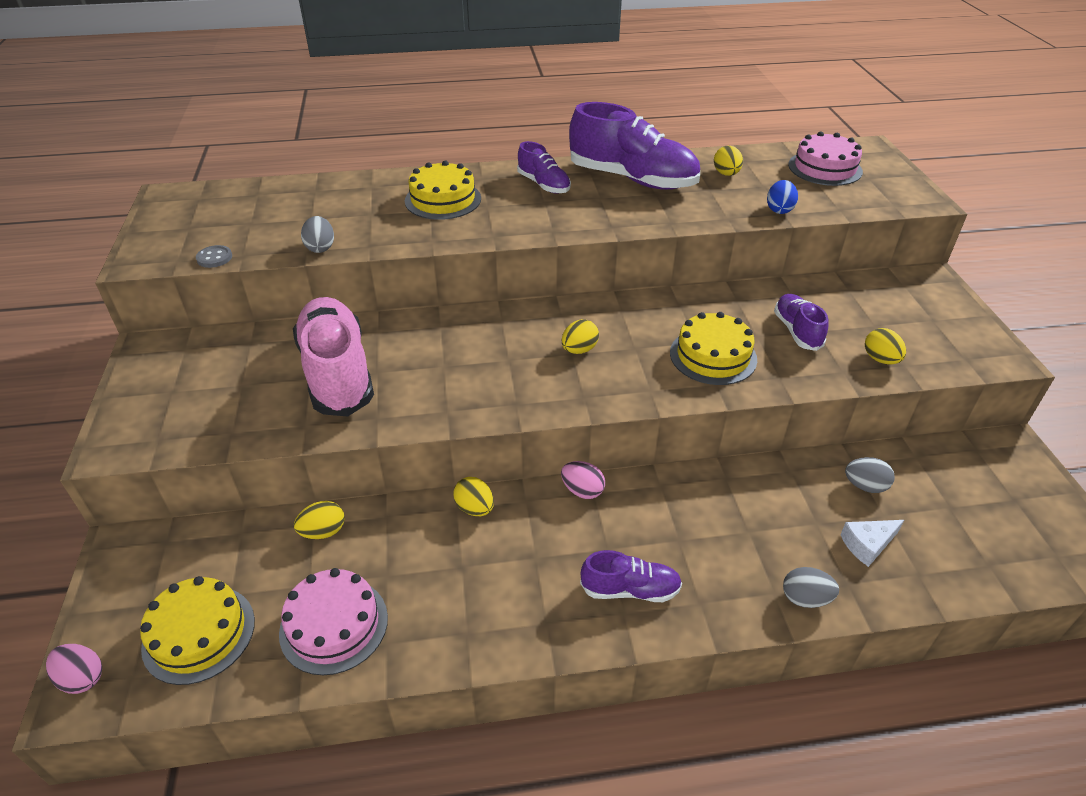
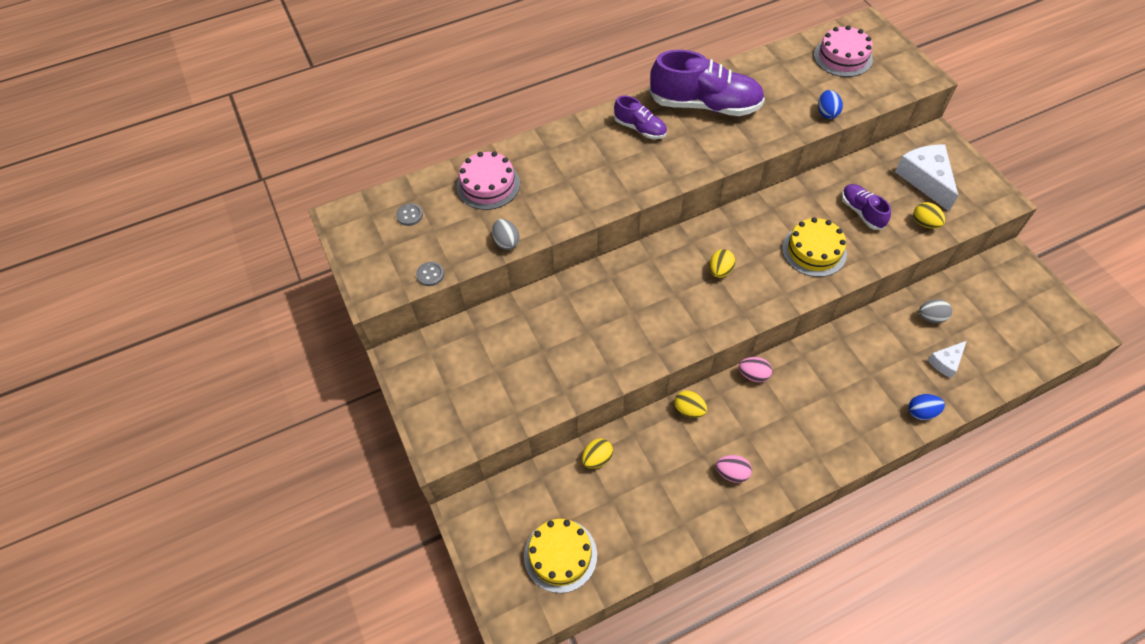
camera: 15 degrees left, 15 degrees up
(82, 678) = (505, 608): pink egg -> pink egg (732, 473)
(237, 207) = (409, 215): none -> grey button
(334, 625) = (643, 521): pink cake -> pink cake (488, 185)
(337, 373) = (559, 340): pink shoe -> none
(443, 199) = (570, 165): yellow cake -> none
(630, 590) = (815, 439): purple shoe -> none
(726, 174) = (773, 82): yellow egg -> none
(805, 598) = (921, 412): grey egg -> blue egg
(899, 316) = (925, 179): none -> white cheese

